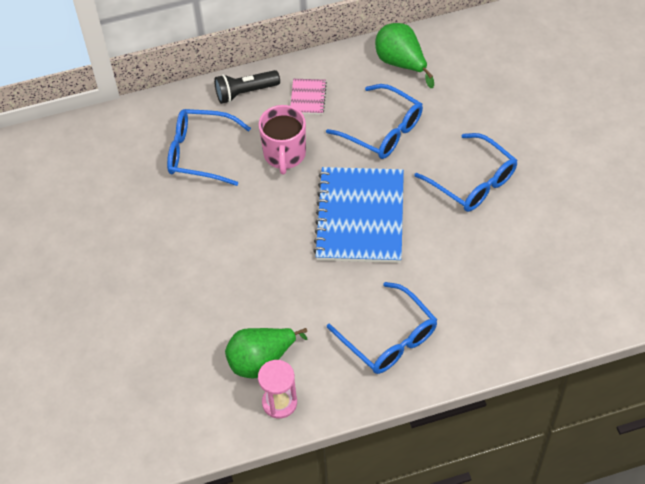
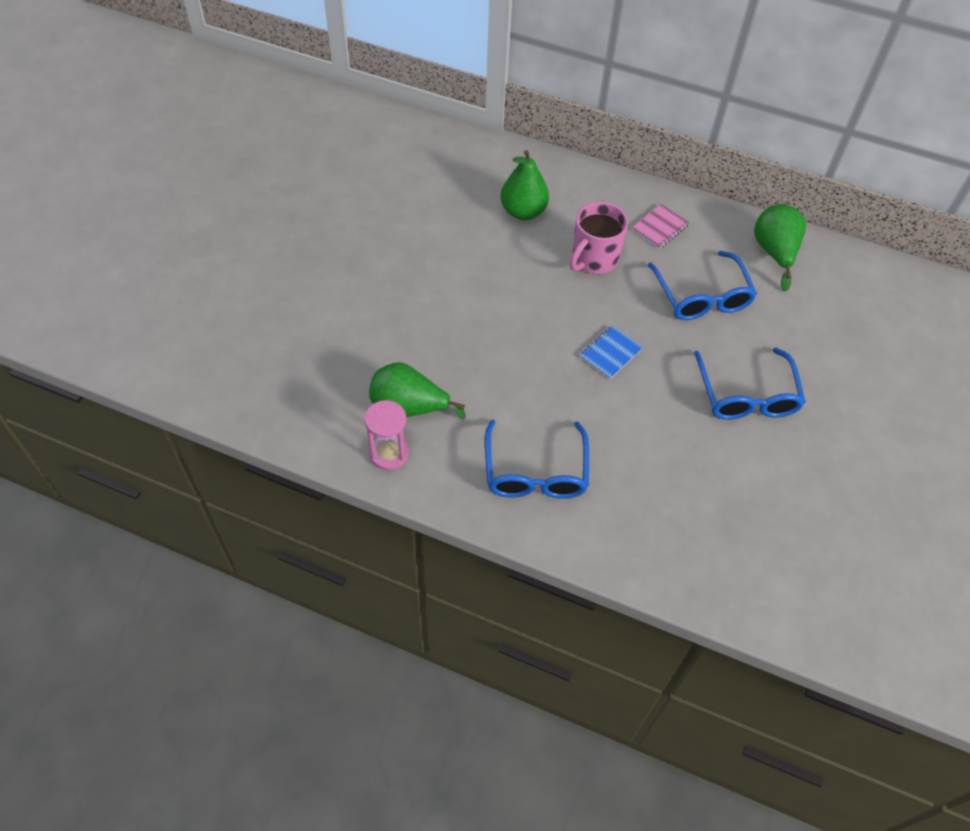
camera: 35 degrees right, 0 degrees up
(199, 153) = (523, 211): blue glasses -> green pear
(245, 92) = (609, 190): black flashlight -> none
(360, 217) = (610, 353): blue notebook -> blue notebook, size x0.42

